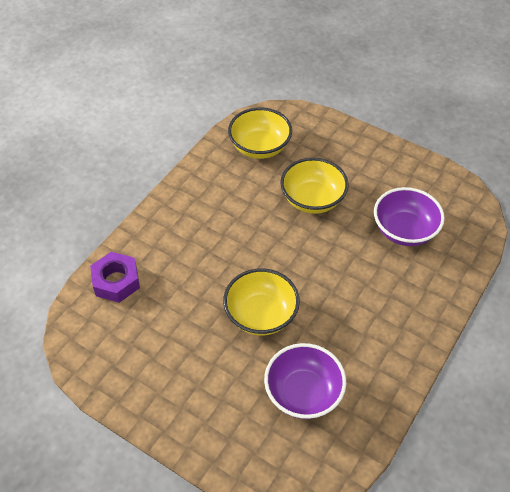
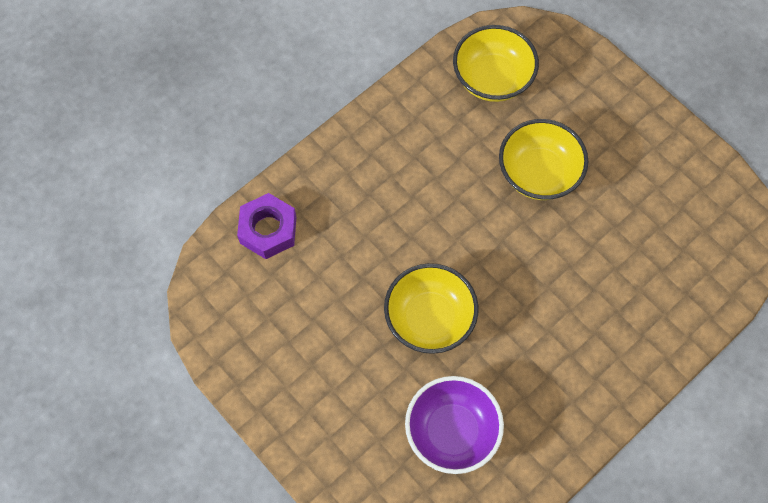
camera: 15 degrees right, 15 degrees up
(404, 230) = (643, 246): purple bowl -> none

